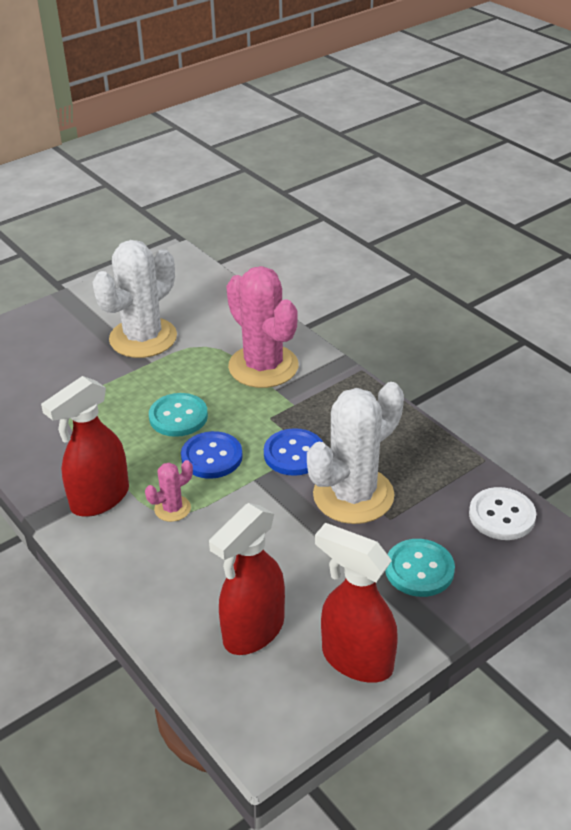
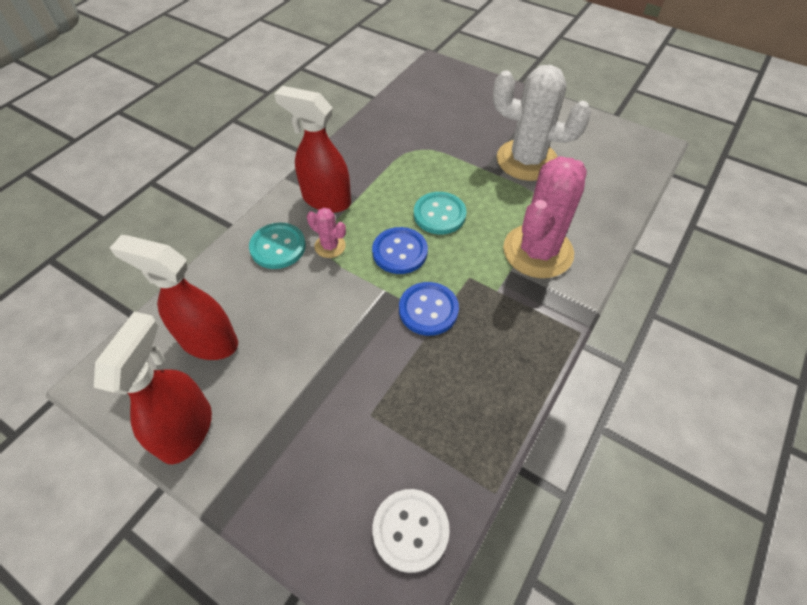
camera: 70 degrees right, 15 degrees up
(353, 495) = (391, 373): white cactus -> none
(419, 569) = (308, 459): turquoise button -> turquoise button (278, 247)

